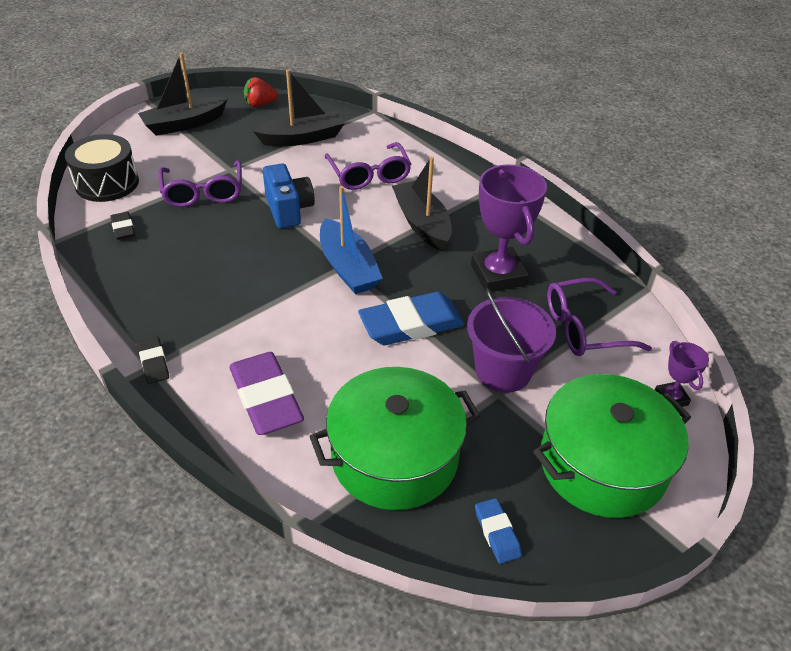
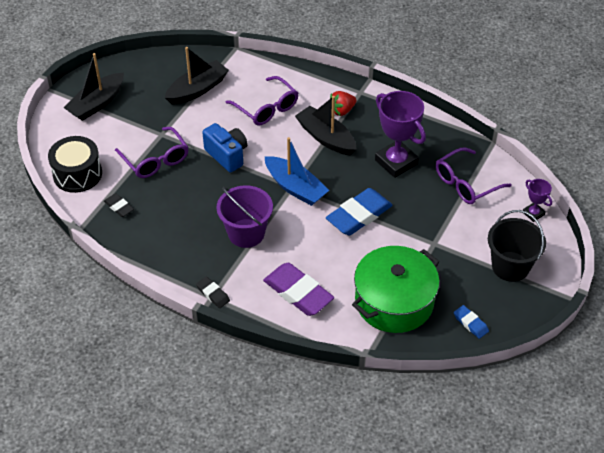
camera: 20 degrees left, 5 degrees up
(260, 104) = (143, 67): red strawberry -> red strawberry (342, 111)
(503, 371) = (430, 228): purple bucket -> purple bucket (246, 233)
(602, 464) = (510, 266): green pot -> black bucket

